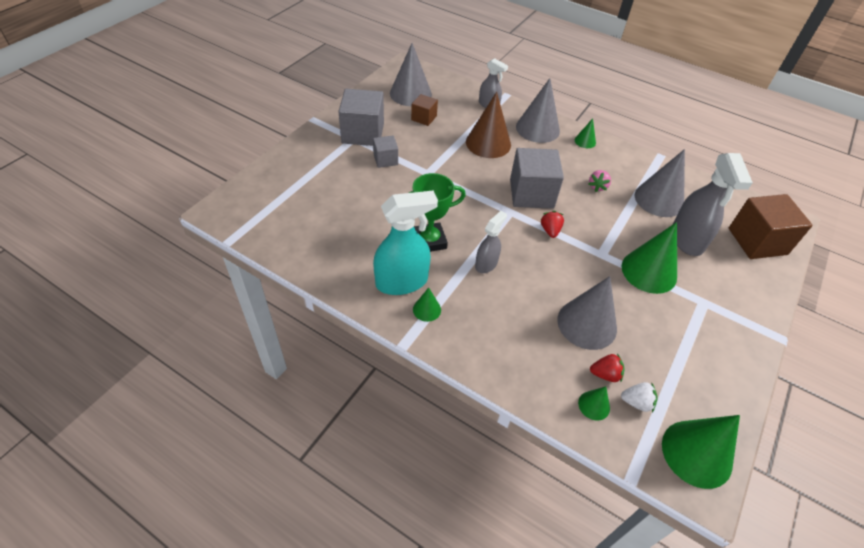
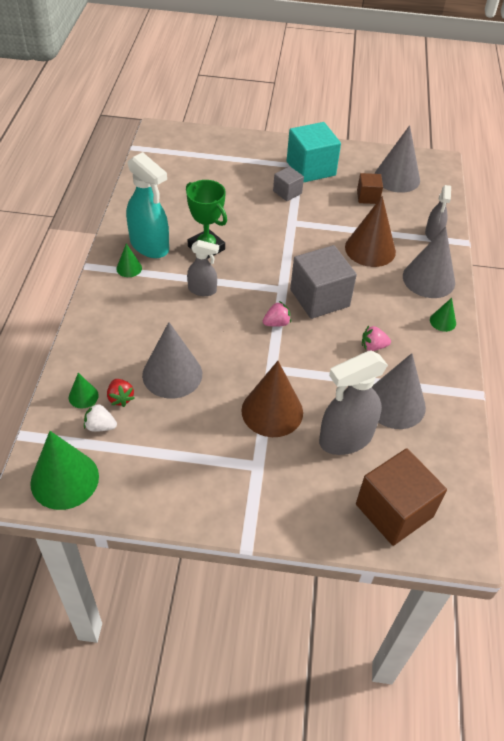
camera: 65 degrees right, 0 degrees up
(363, 133) = (311, 168): grey cube -> turquoise cube
(550, 230) = (276, 323): red strawberry -> pink strawberry
(636, 402) = (100, 426): white strawberry -> white strawberry turned 120 degrees clockwise
(649, 271) = (272, 411): green cone -> brown cone

